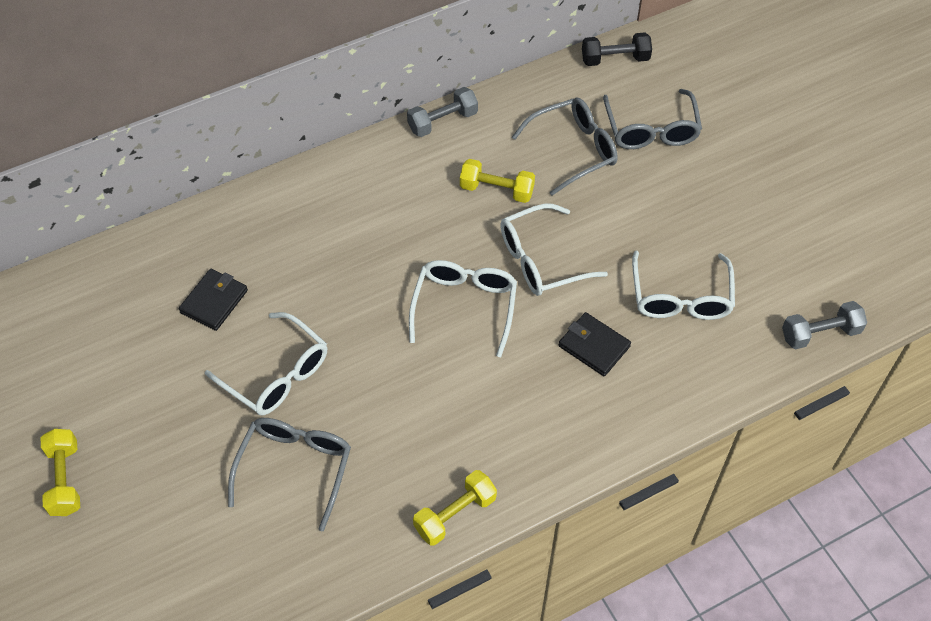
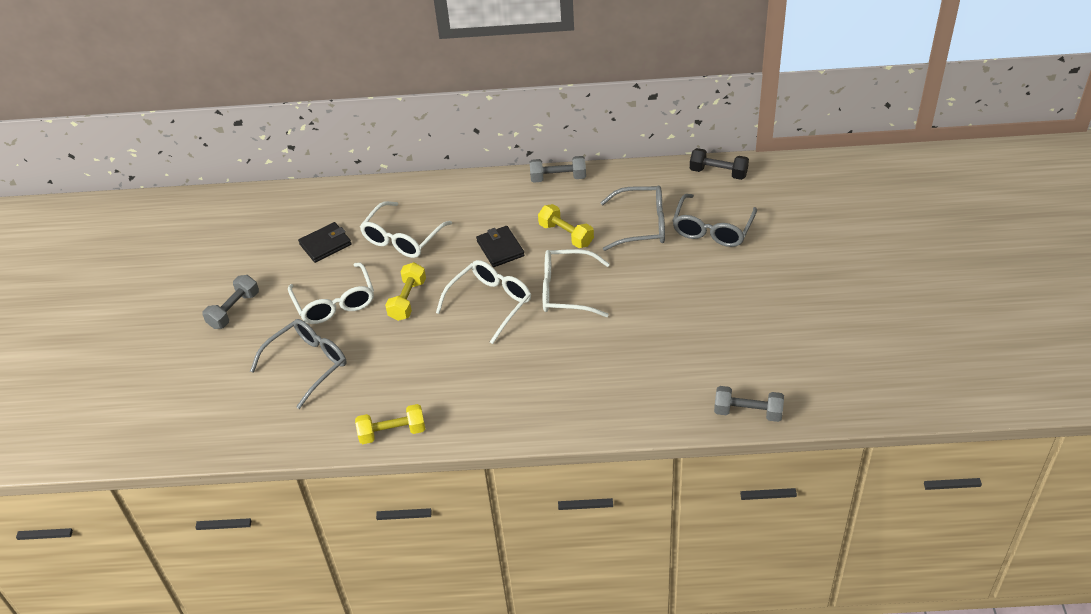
camera: 30 degrees right, 10 degrees down
(65, 479) = (165, 319): yellow dumbbell -> yellow dumbbell (407, 300)
(151, 432) = (234, 310): none -> grey dumbbell
(594, 346) = (565, 360): black wallet -> black wallet (500, 248)
(680, 298) = (654, 350): white glasses -> white glasses (402, 239)

